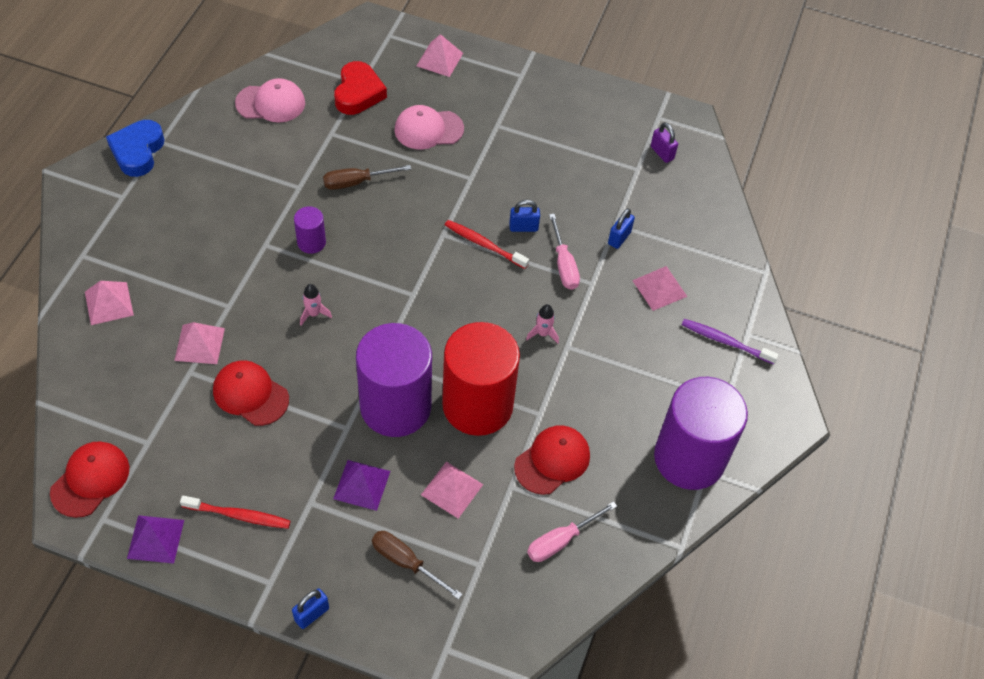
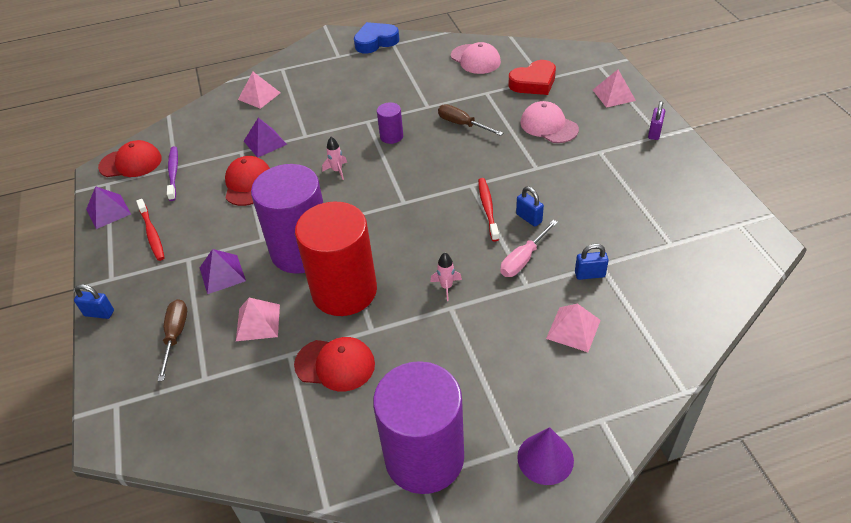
camera: 60 degrees right, 10 degrees down
(199, 344) = (265, 142): pink pyramid -> purple pyramid
(561, 540) = (265, 416): pink screwdriver -> none
(662, 153) = (708, 248): purple padlock -> purple padlock (654, 133)
(725, 341) = (574, 408): purple toothbrush -> purple toothbrush (173, 173)
(749, 388) = (545, 458): none -> purple cone

